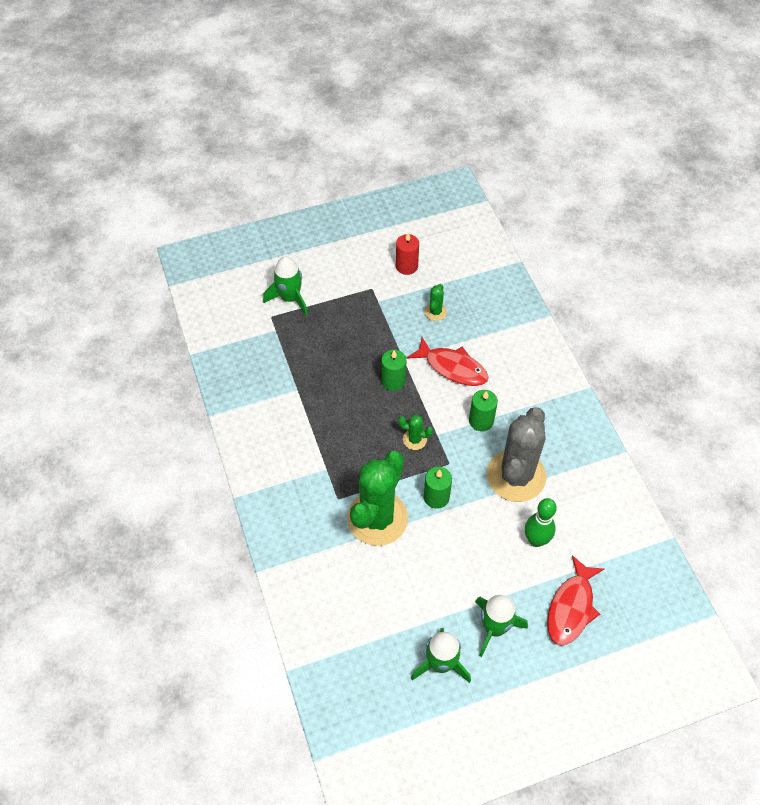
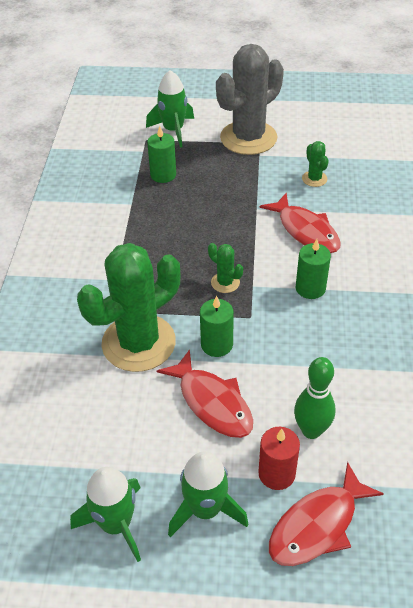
camera: 25 degrees right, 10 degrees down
(393, 381) = (234, 224): green candle -> green candle (163, 175)
(406, 266) = (306, 135): red candle -> red candle (276, 474)
(435, 312) = (314, 179): green cactus -> green cactus turned 60 degrees counterclockwise
(457, 546) = (212, 402): none -> red fish
(516, 476) = (322, 354): grey cactus -> grey cactus (248, 138)

